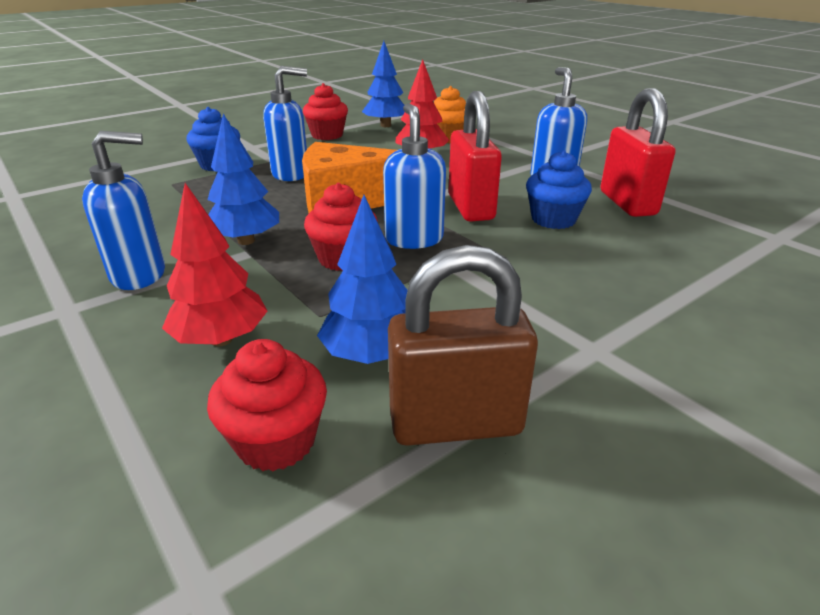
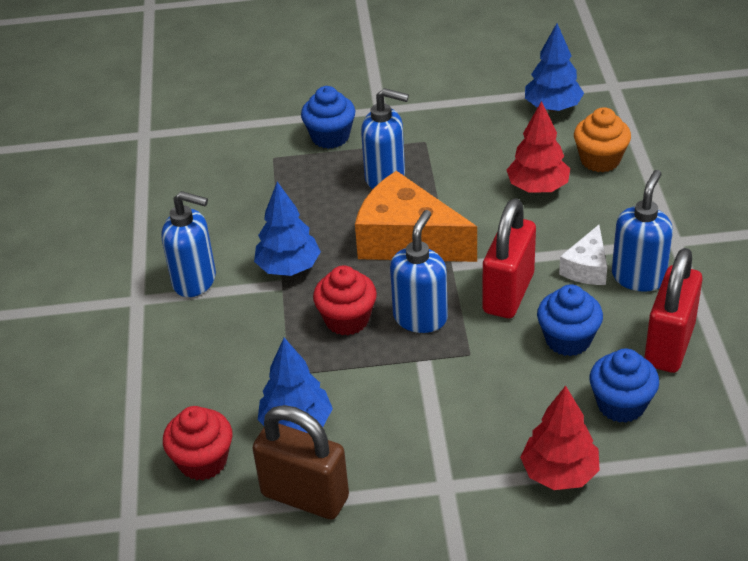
camera: 35 degrees right, 10 degrees up
(221, 339) = (215, 369): red tree -> red tree (559, 473)
(327, 135) = (472, 110): red cupcake -> none
(510, 182) = (586, 268): none -> white cheese
(649, 242) = (621, 404): none -> blue cupcake

